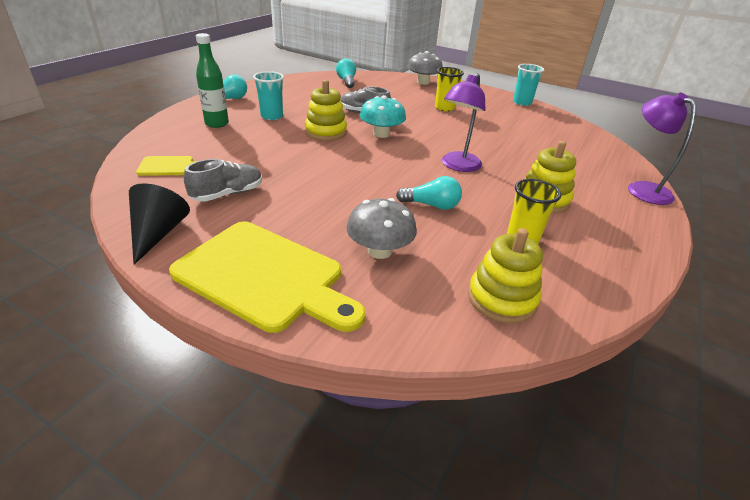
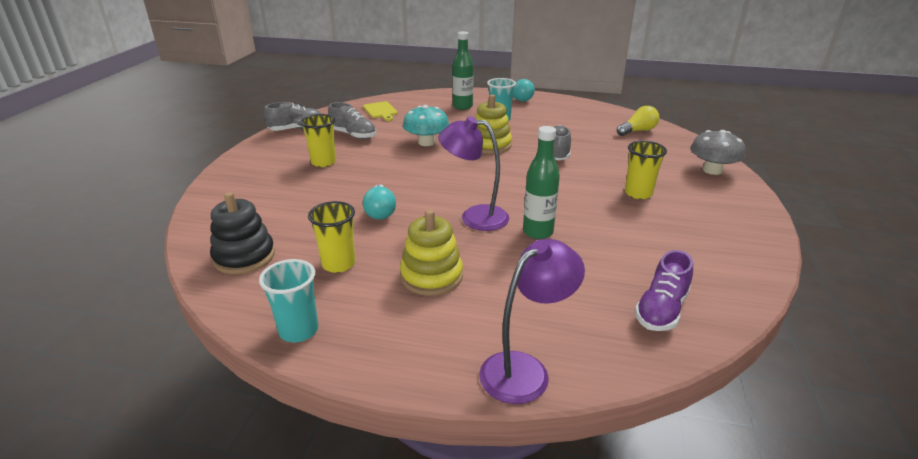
camera: 75 degrees right, 5 degrees down
(158, 233) = (296, 129): black cone -> grey shoe
(264, 276) = (258, 166): yellow cutting board -> none
(292, 224) = (323, 162): none -> yellow cup
(346, 81) = (638, 131): turquoise light bulb -> yellow light bulb
(379, 251) = (298, 198): grey mushroom -> none
(381, 134) = (514, 169): turquoise mushroom -> turquoise mushroom (426, 142)
(487, 149) = (537, 232): none -> green bottle
(502, 298) = (244, 257): yellow stacking toy -> black stacking toy
(522, 102) = (754, 251): turquoise cup -> turquoise cup (298, 330)
(579, 139) = (661, 310): none -> purple shoe

